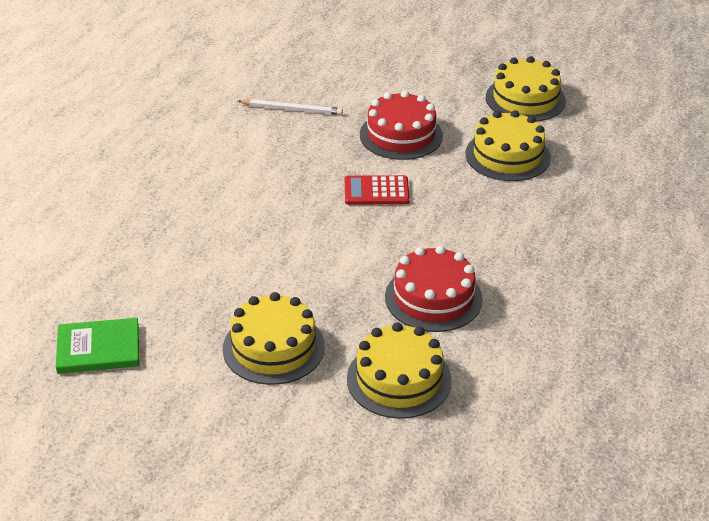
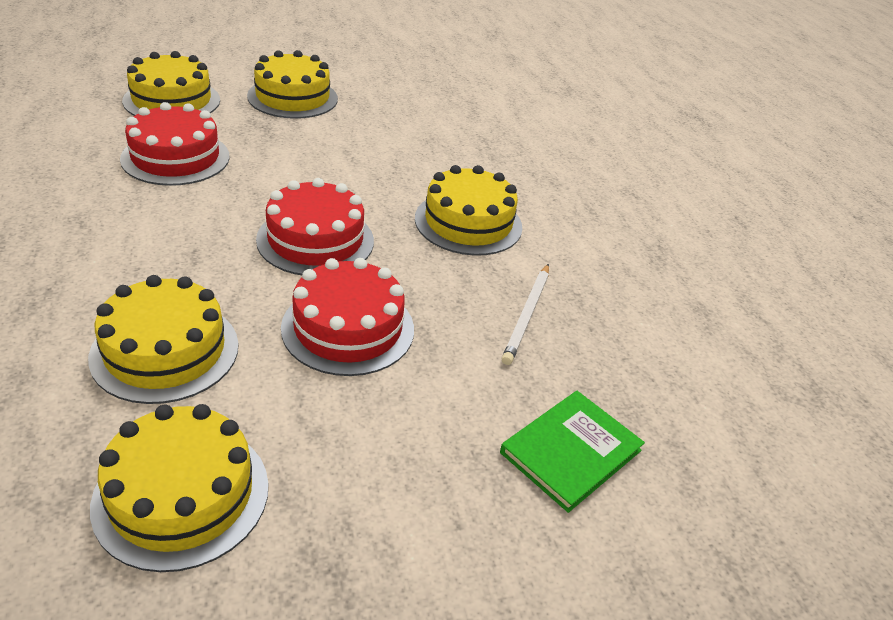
camera: 140 degrees right, 0 degrees up
(98, 348) = (417, 73): green book -> green book (571, 451)
(257, 170) = (468, 222): none -> yellow cake
(292, 109) = (527, 315): white pencil -> white pencil turned 45 degrees counterclockwise
(376, 191) = (315, 240): red calculator -> red cake

